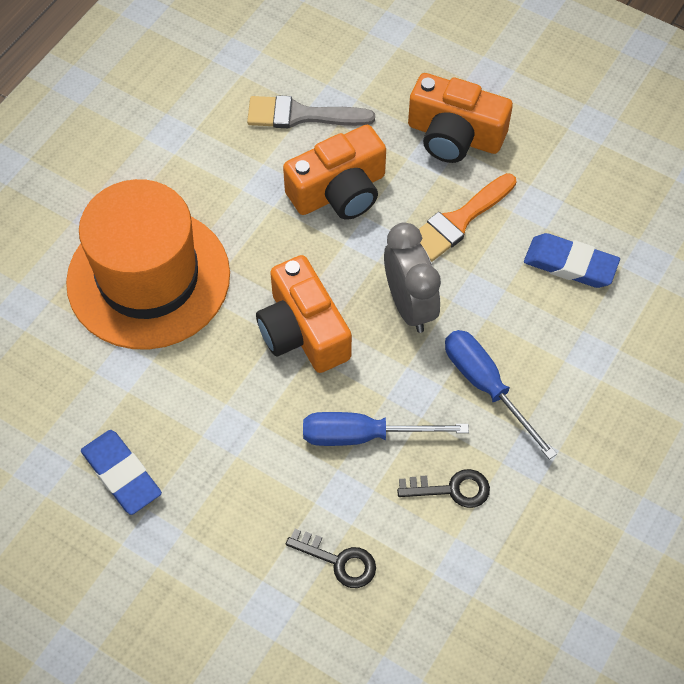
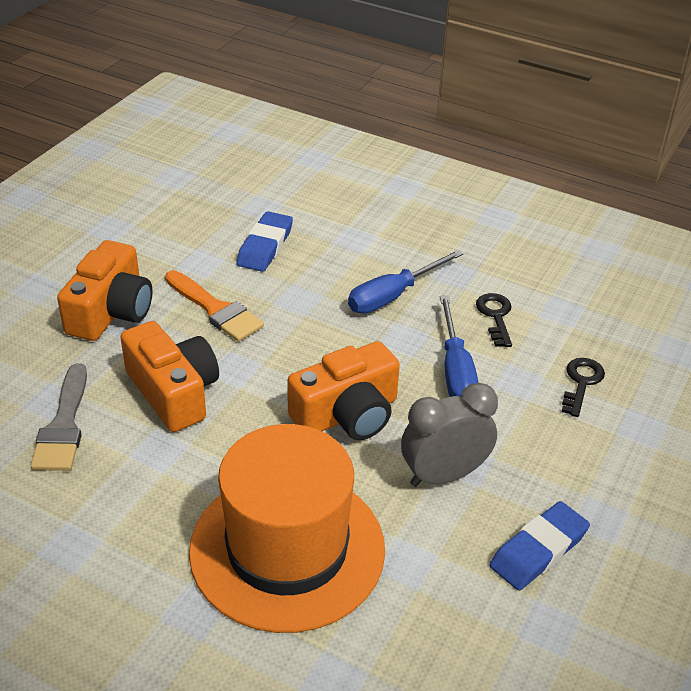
camera: 95 degrees left, 20 degrees down
(409, 305) = (313, 341): grey clock -> grey clock (444, 475)

